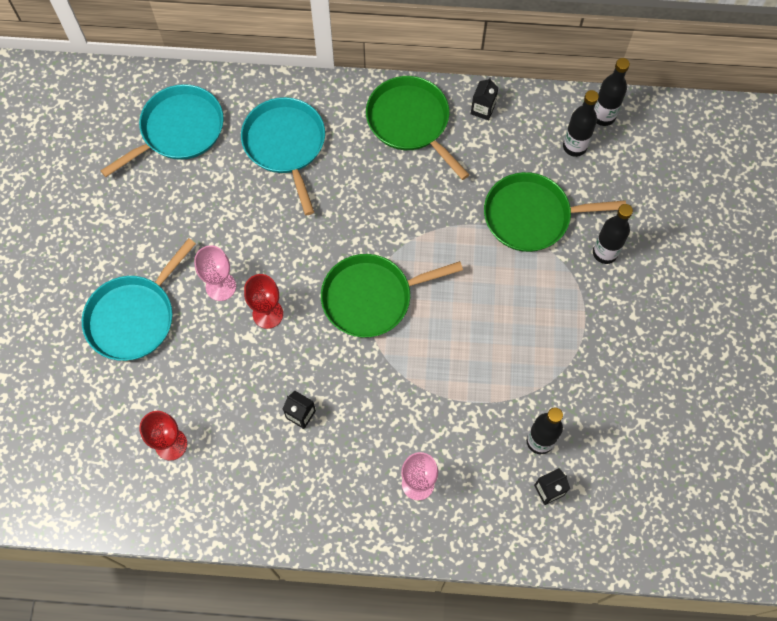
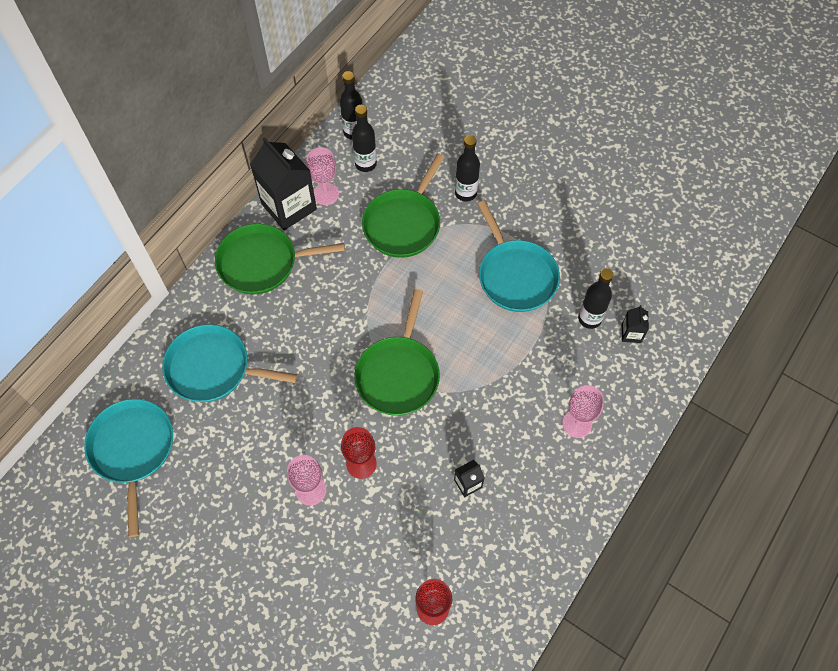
camera: 60 degrees left, 5 degrees down
(134, 317) = (291, 581): turquoise pan -> turquoise pan (515, 275)
(482, 109) = (289, 207): black carton -> black carton, size x2.23
(517, 131) = (325, 194): none -> pink goblet

